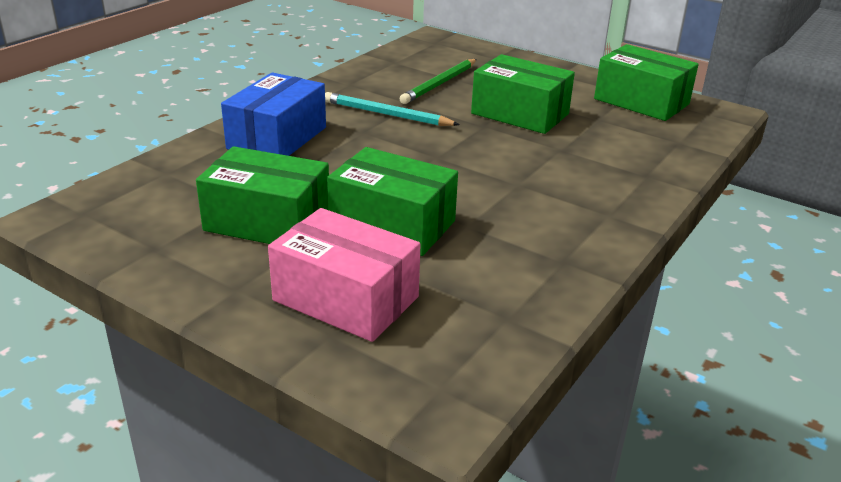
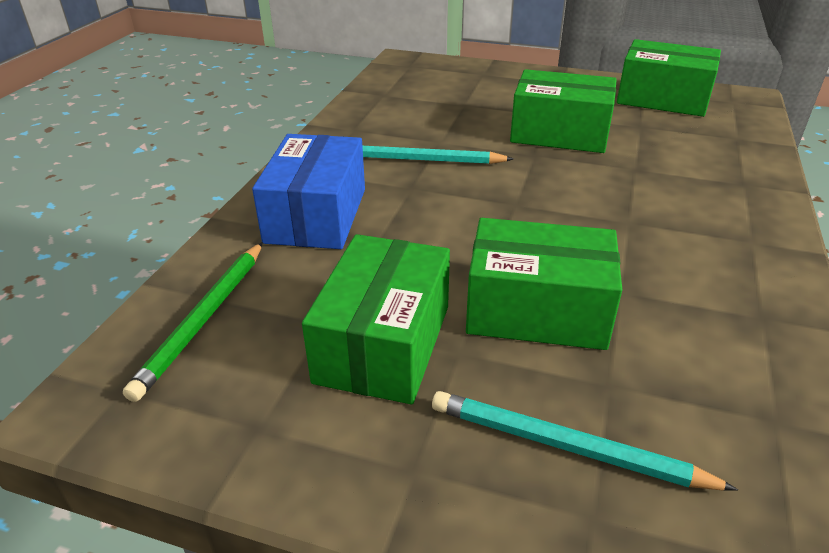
camera: 15 degrees left, 5 degrees up
(267, 222) = (383, 343): green box -> green box turned 75 degrees counterclockwise
(346, 299) = (567, 446): pink box -> turquoise pencil
(439, 84) = (450, 112): green pencil -> green pencil (203, 319)

